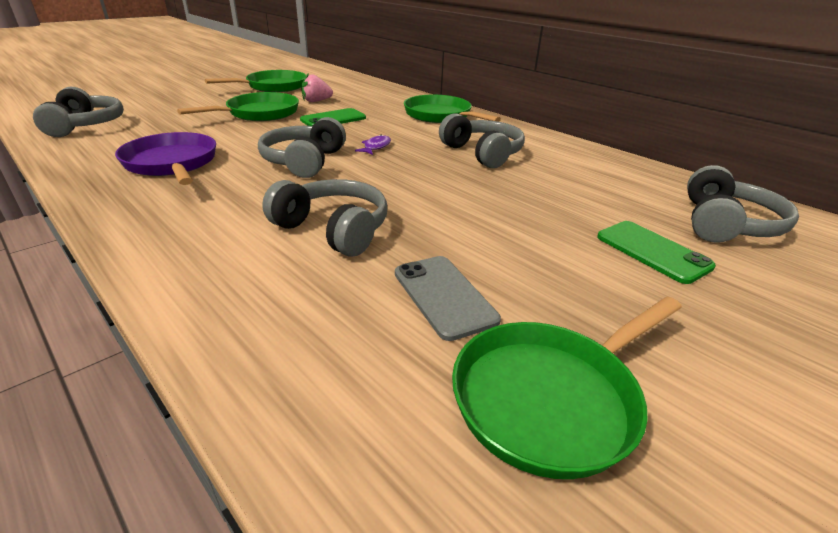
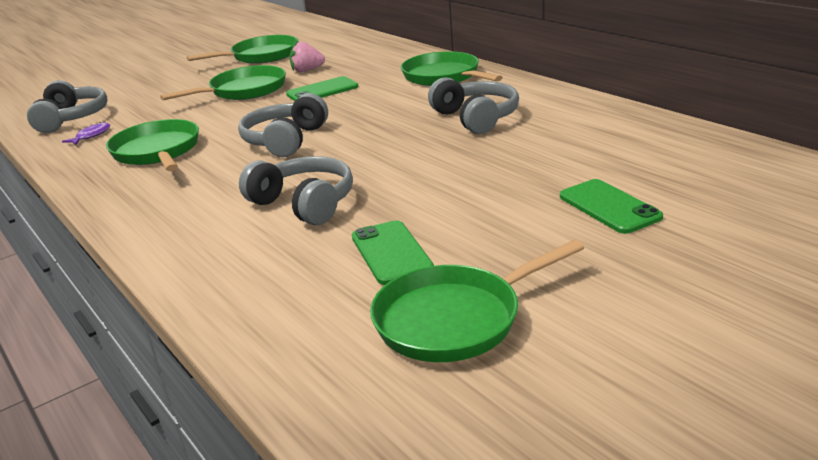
camera: 10 degrees right, 5 degrees down
(172, 163) = (157, 152): purple pan -> green pan
(376, 147) = (362, 119): purple fish -> purple fish (91, 136)
(444, 296) = (391, 253): grey phone -> green phone
(726, 224) = (706, 176): grey headphones -> none

